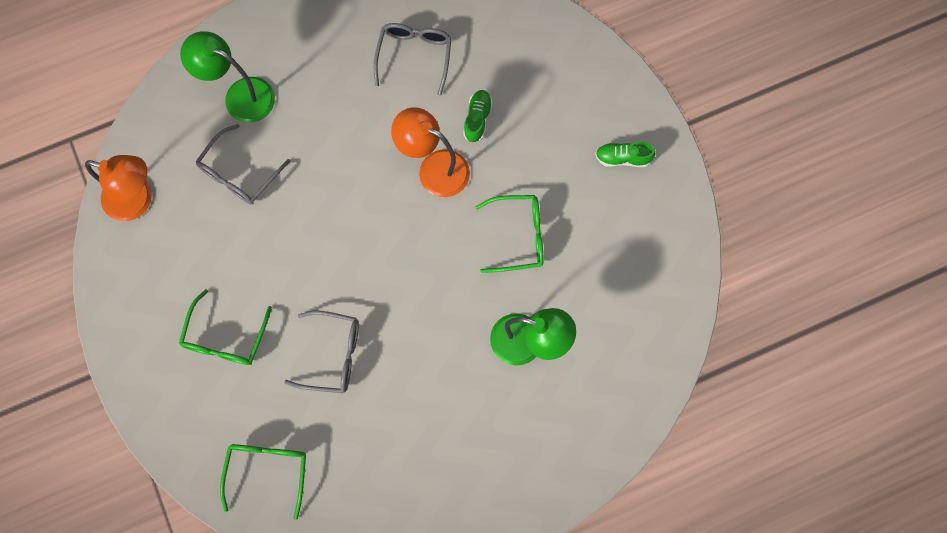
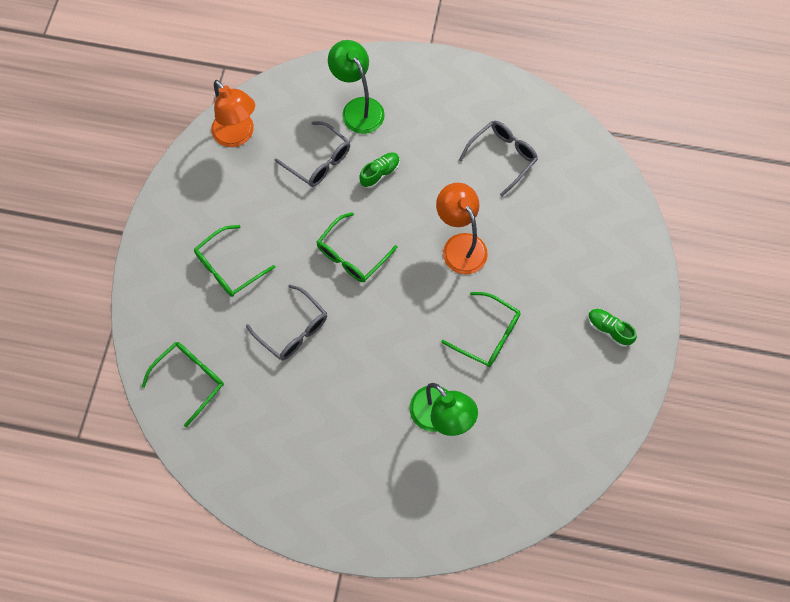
camera: 35 degrees right, 5 degrees down
(239, 174) = (319, 161): grey glasses -> grey glasses turned 120 degrees counterclockwise
(338, 246) = (351, 255): none -> green glasses
(477, 119) = (517, 230): green shoe -> green shoe (380, 173)

